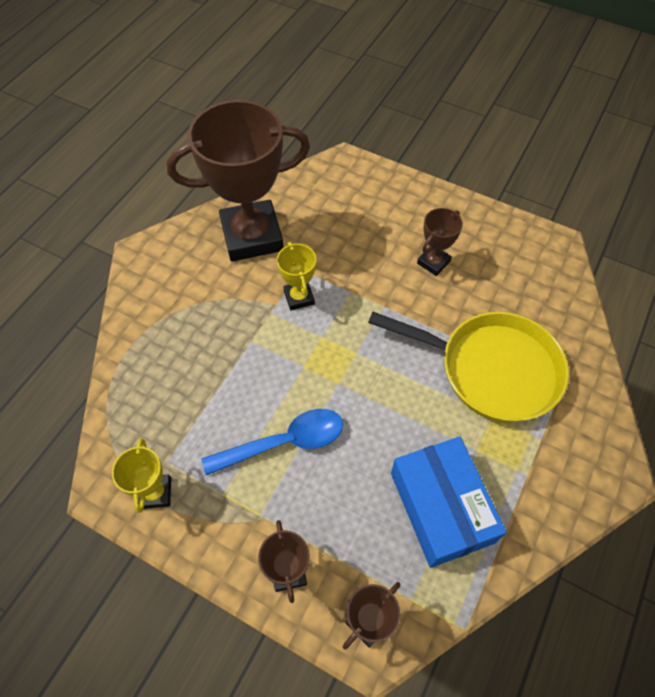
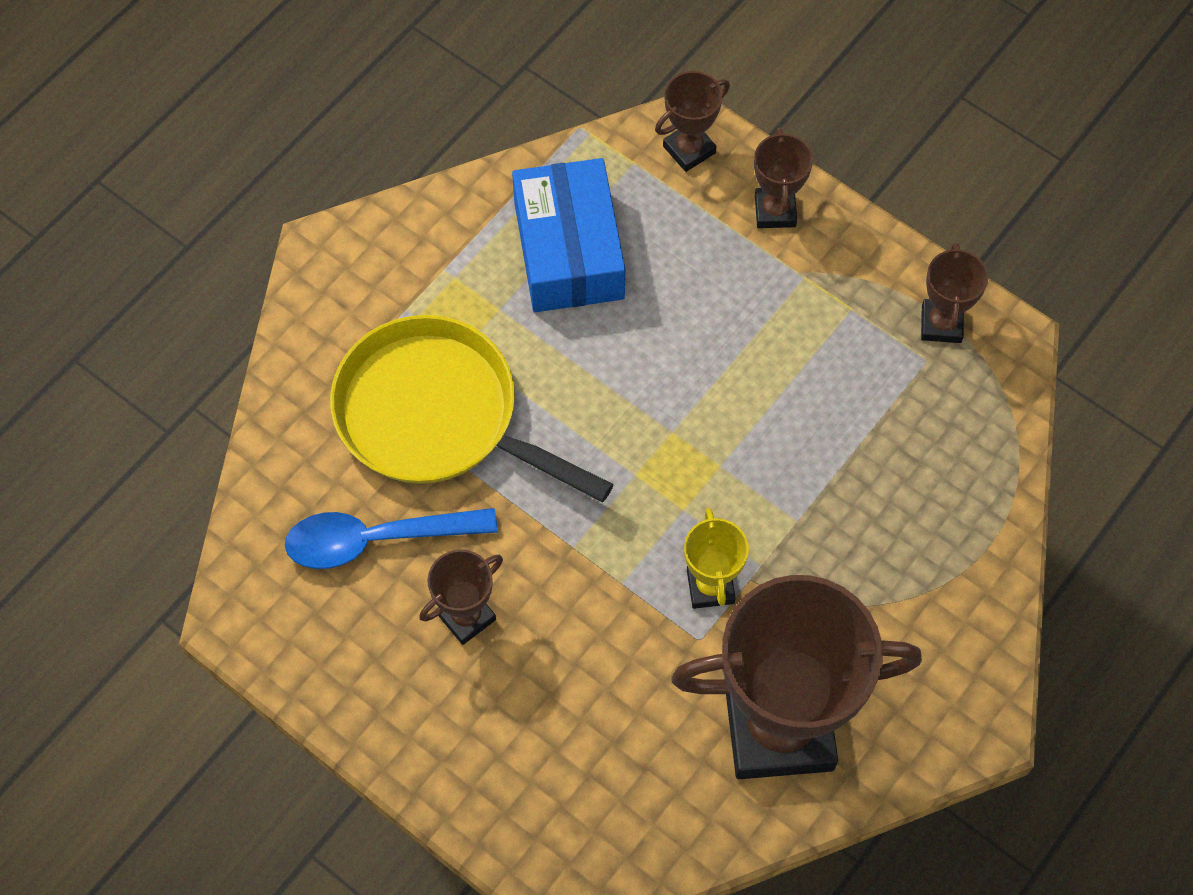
camera: 170 degrees left, 5 degrees up
(155, 493) = (941, 324): yellow trophy -> brown trophy
(284, 442) = (762, 361): blue spoon -> blue spoon (377, 539)

